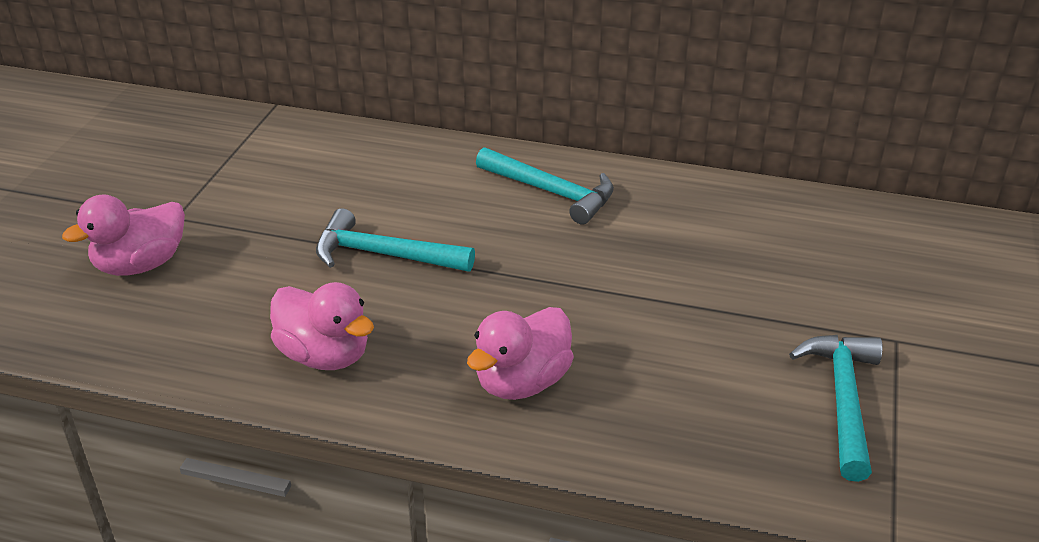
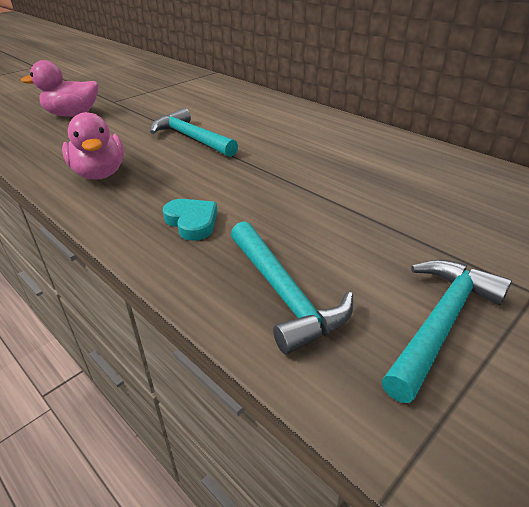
camera: 30 degrees right, 0 degrees up
(522, 382) = (192, 222): pink duck -> turquoise heart
(552, 192) = (324, 133): turquoise hammer -> turquoise hammer (284, 294)

